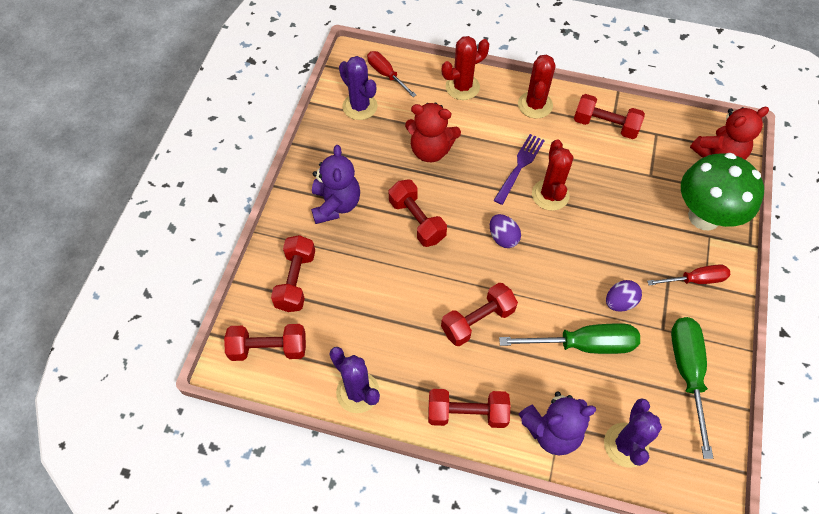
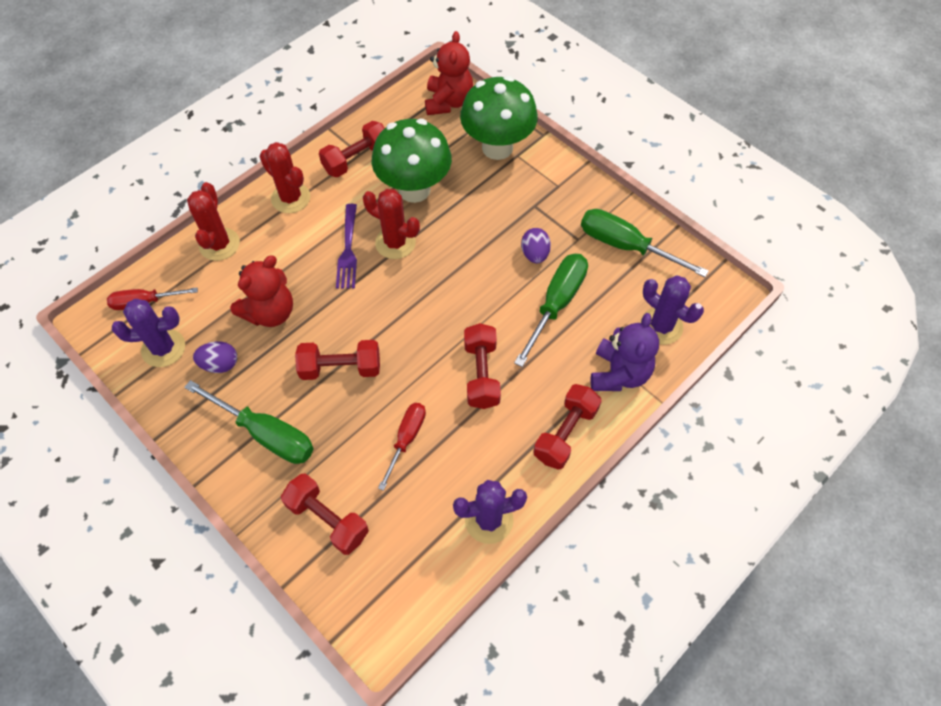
camera: 60 degrees left, 0 degrees up
(268, 348) = (388, 586): red dumbbell -> none
(336, 205) = (266, 434): purple teddy bear -> green screwdriver
(503, 238) = (412, 305): purple egg -> purple egg (220, 364)
(519, 167) = (348, 249): purple fork -> purple fork turned 150 degrees counterclockwise
(610, 180) = (414, 189): none -> green mushroom
(695, 280) = (549, 189): red screwdriver -> red screwdriver (406, 439)

